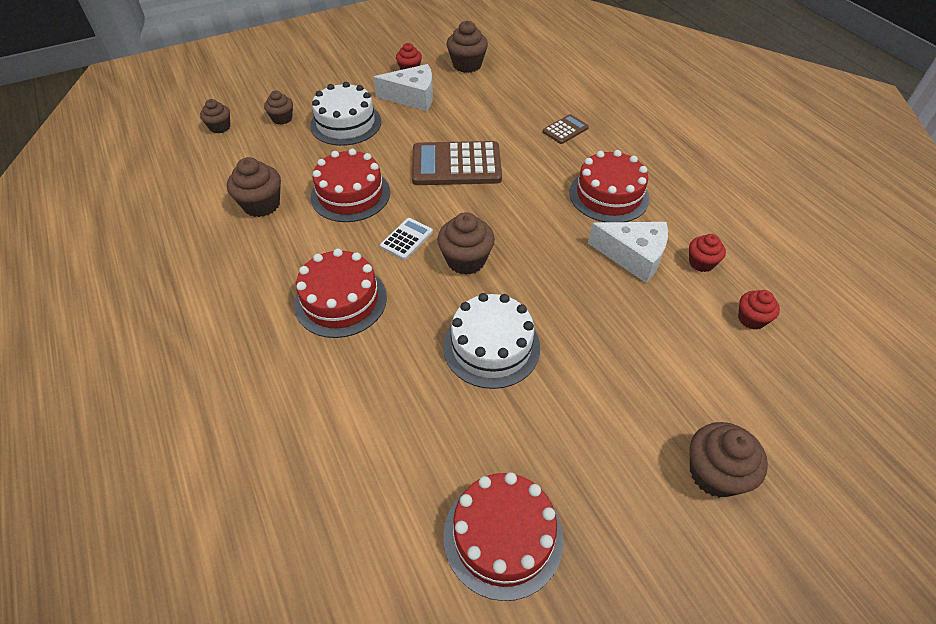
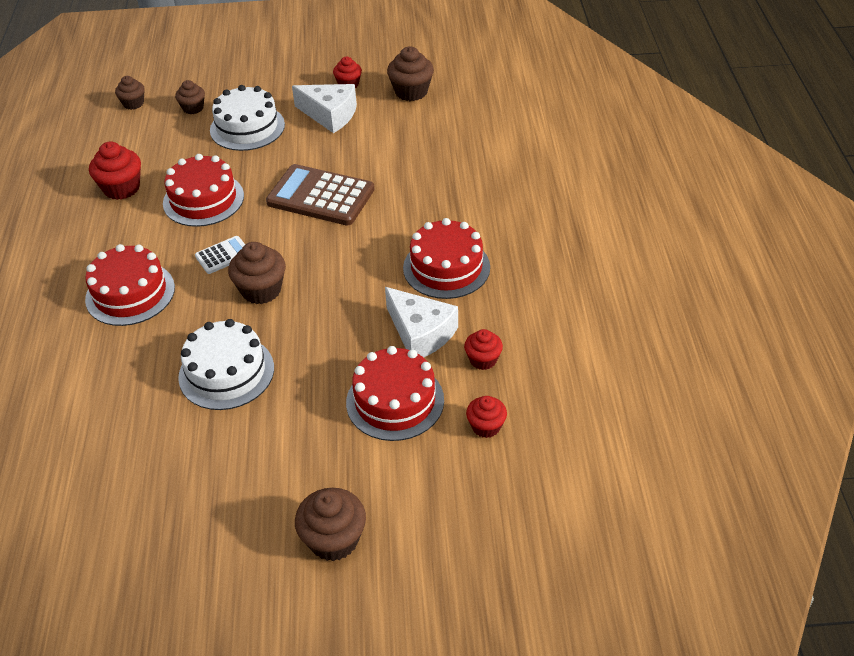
camera: 25 degrees right, 5 degrees down
(261, 204) = (121, 188): brown cupcake -> red cupcake
(503, 536) = (125, 519): red cake -> red cake (395, 401)
(565, 130) = (458, 188): brown calculator -> none

